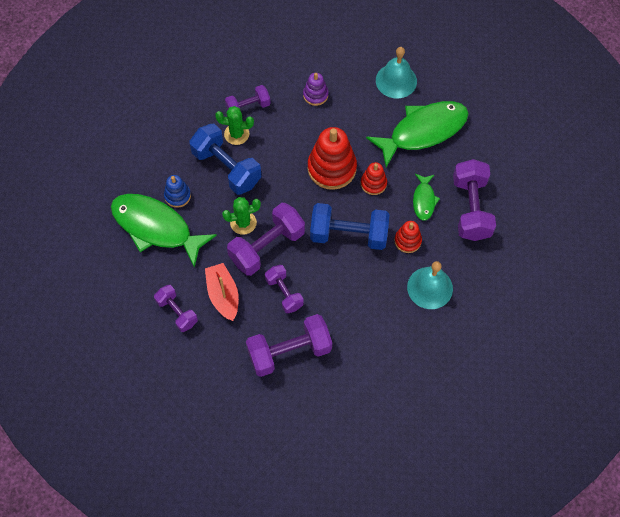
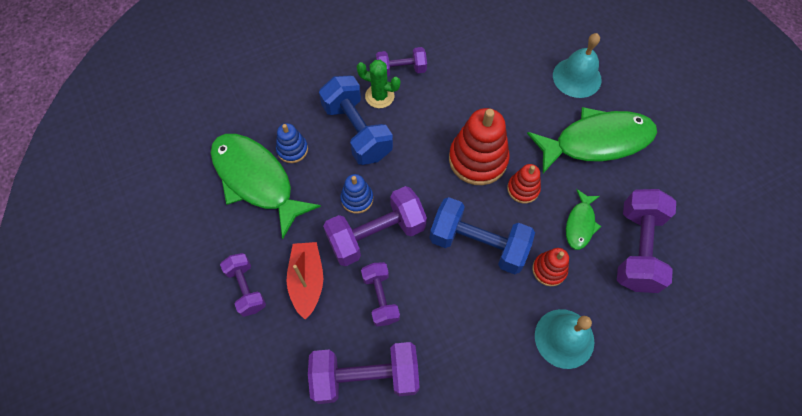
camera: 15 degrees right, 0 degrees up
(243, 223) = (357, 199): green cactus -> blue stacking toy
(315, 95) = (480, 73): purple stacking toy -> none

